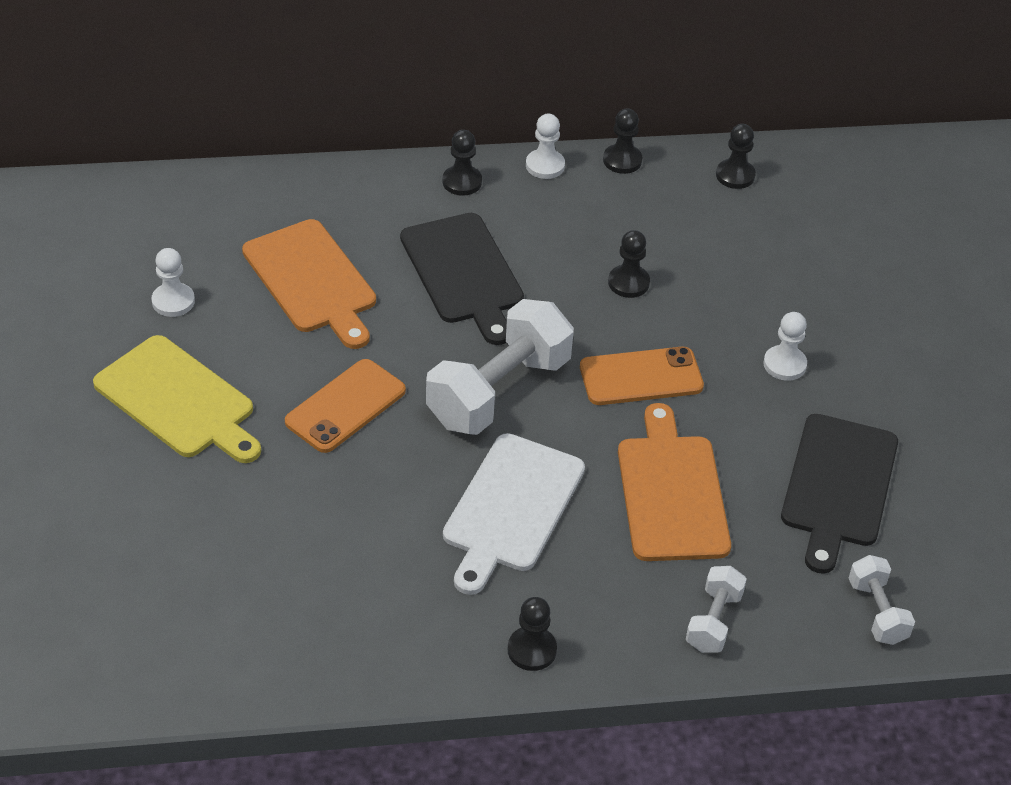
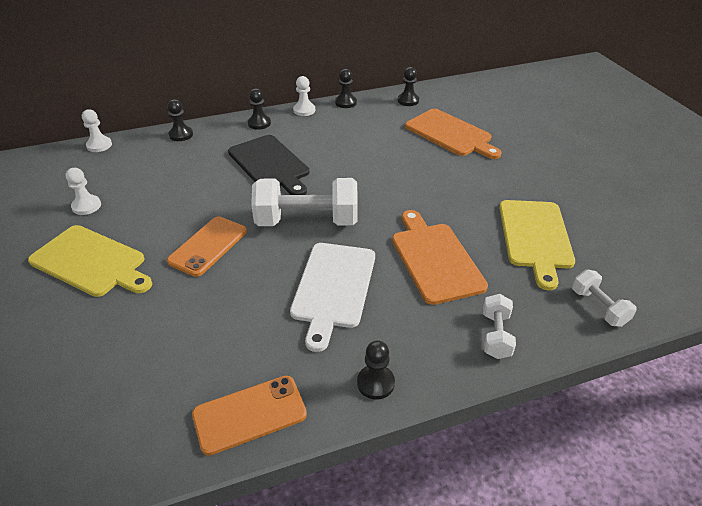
camera: 10 degrees left, 5 degrees down
(312, 281) = (177, 182): orange cutting board -> orange cutting board (450, 134)
(499, 392) = (307, 221): white dumbbell -> white dumbbell turned 60 degrees clockwise
(628, 283) = (368, 155): black pawn -> black pawn (181, 135)
(641, 377) = (392, 199): orange phone -> orange phone (249, 414)
(784, 364) = (473, 180): white pawn -> white pawn (99, 145)
(838, 486) = (535, 237): black cutting board -> yellow cutting board

